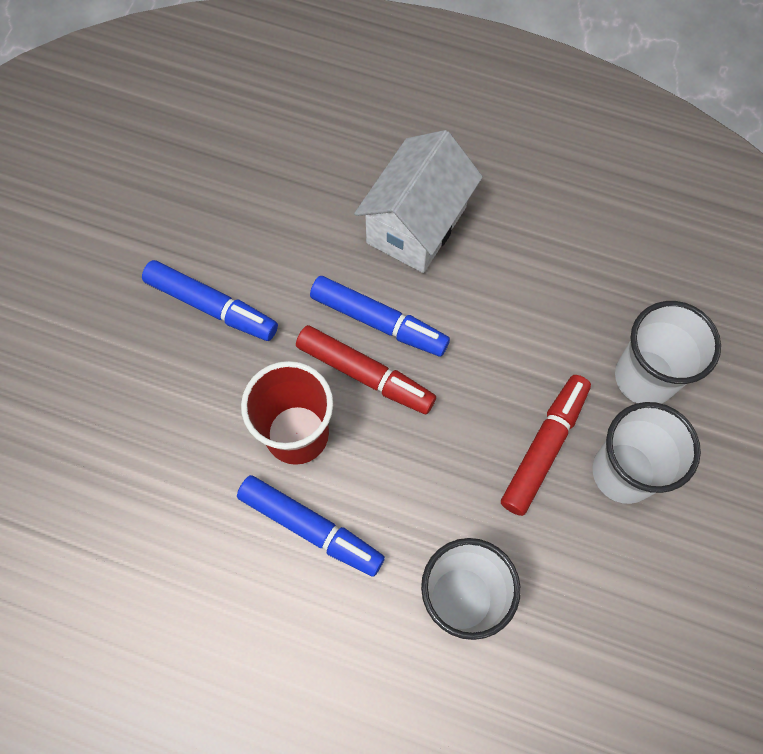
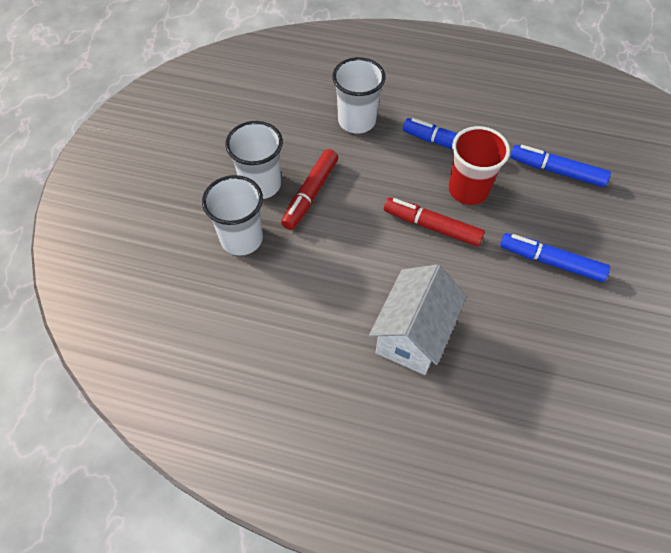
camera: 175 degrees right, 10 degrees down
(378, 321) = (429, 261): blue marker -> blue marker (557, 171)

